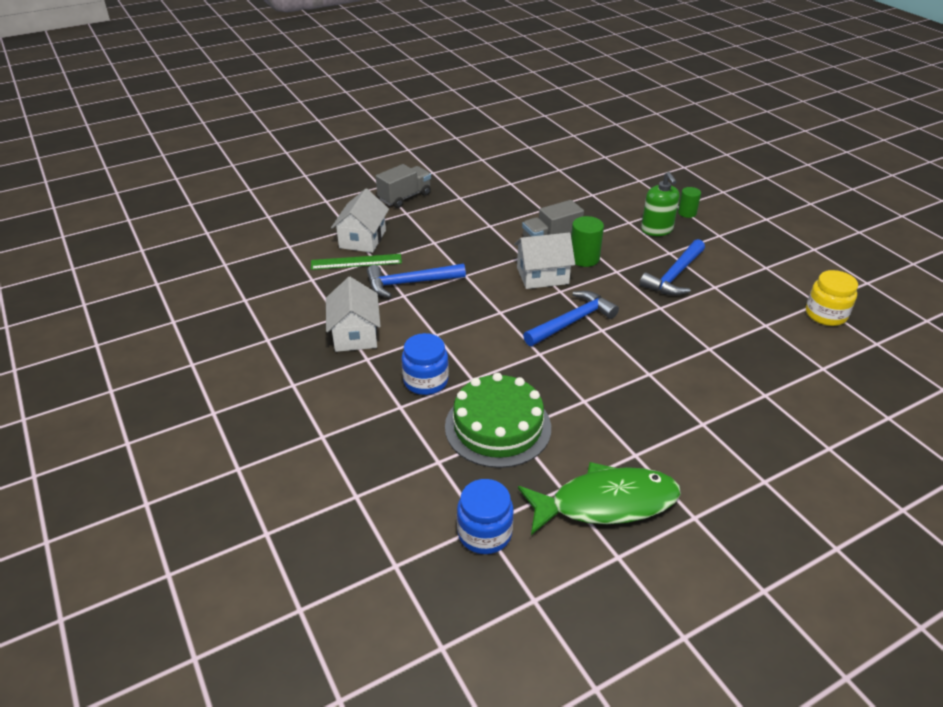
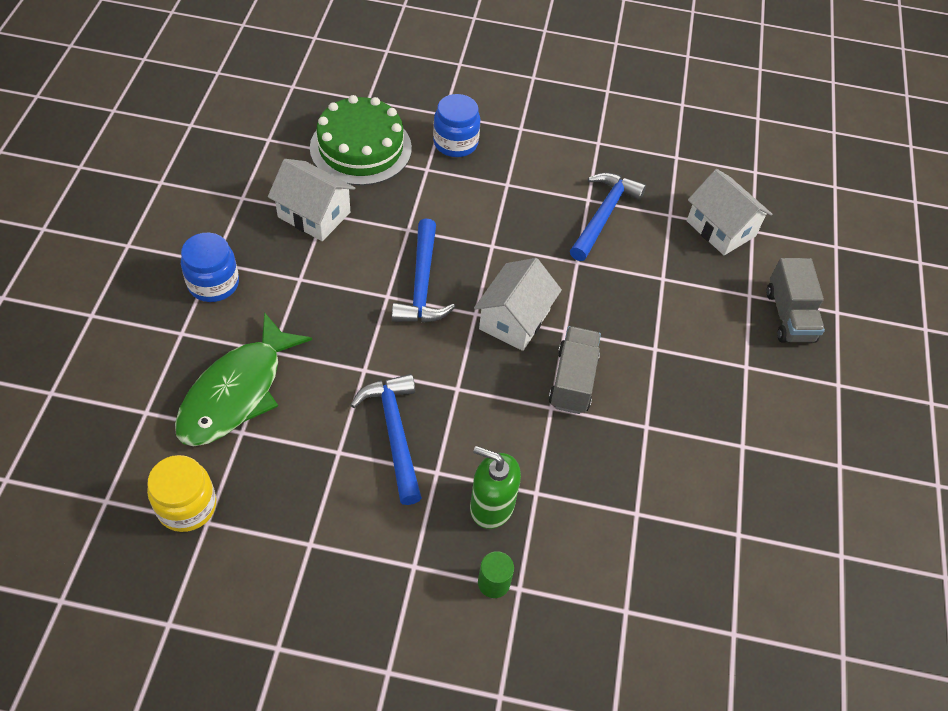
camera: 125 degrees right, 15 degrees up
(355, 334) = (561, 139): white house -> white house (314, 215)
(356, 262) = (679, 200): green ruler -> none
(484, 533) = (285, 83): blue jar -> blue jar (213, 283)
(584, 258) = (508, 380): green cylinder -> none
(606, 503) = (229, 150): green fish -> green fish (237, 392)

